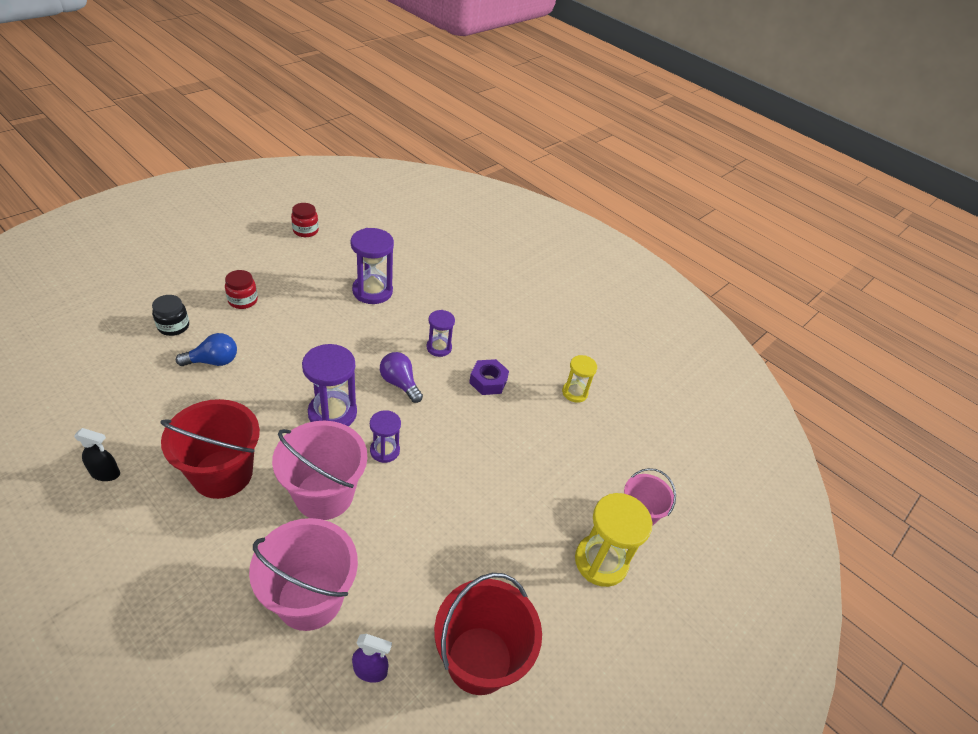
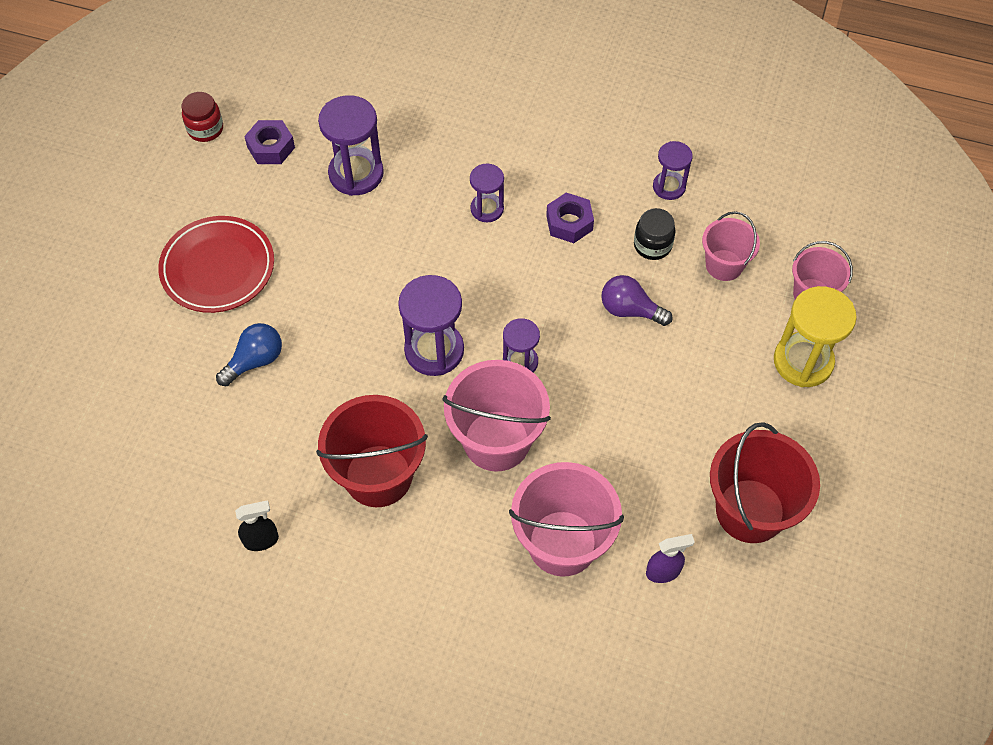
camera: 20 degrees left, 15 degrees up
(173, 326) = (170, 344): black jar -> black jar (652, 245)
(243, 300) = (218, 268): red jar -> red plate
(334, 255) = (271, 147): none -> purple nut
(400, 383) = (478, 277): purple light bulb -> purple light bulb (630, 310)
(574, 392) = (669, 187): yellow hourglass -> purple hourglass
(582, 461) = (724, 265): none -> pink bucket

